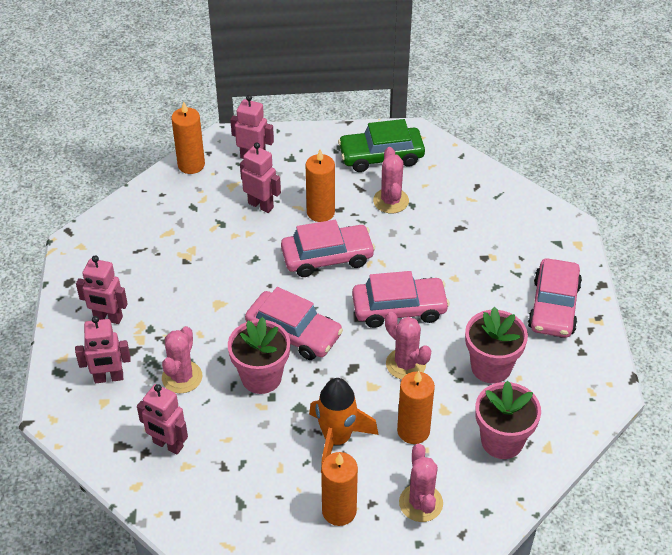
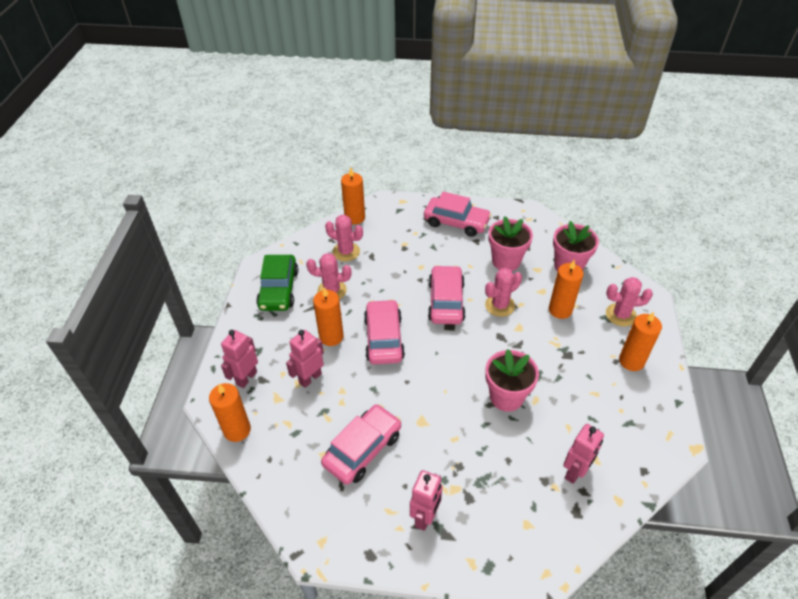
camera: 80 degrees left, 0 degrees up
(109, 378) = (499, 519): pink robot -> none
(182, 377) = (502, 456): pink cactus -> pink cactus (346, 252)
(294, 333) = (462, 370): pink car -> pink car (363, 449)
(337, 439) = (568, 354): orange rocket -> none
(526, 201) = (355, 218): none -> orange candle

